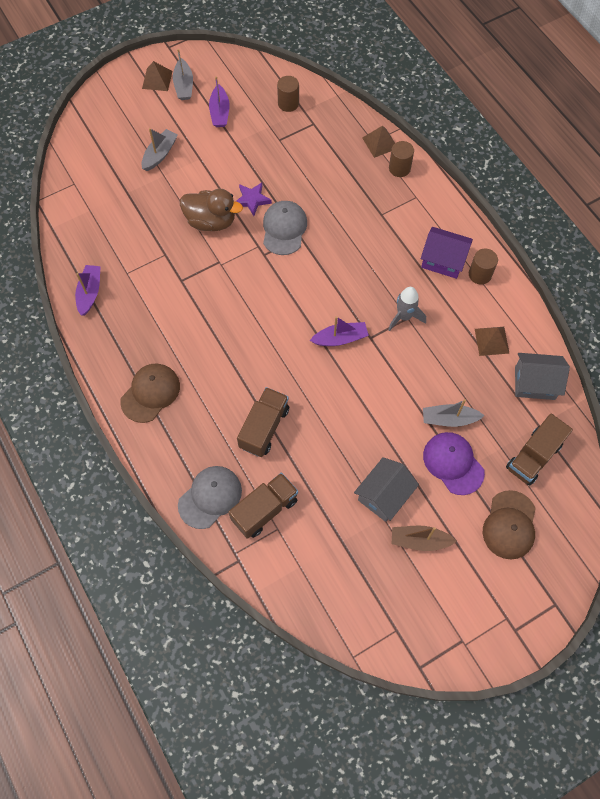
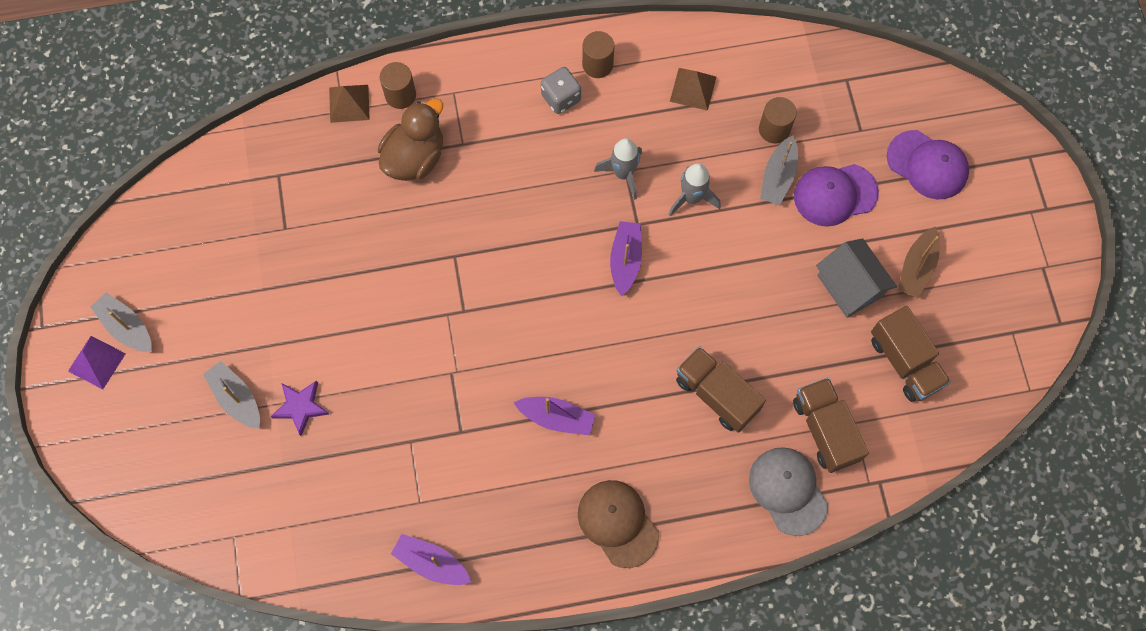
camera: 70 degrees left, 5 degrees up
(157, 79) = (97, 362): brown pyramid -> purple pyramid
(184, 85) = (127, 327): grey boat -> grey boat turned 150 degrees counterclockwise
(211, 221) = (382, 363): brown duck -> brown duck (415, 157)
(220, 112) = (200, 292): purple boat -> purple boat (556, 418)
(252, 200) = (370, 297): purple star -> purple star (300, 407)
(284, 229) = (434, 272): grey cap -> none
(288, 103) = (228, 195): brown cylinder -> brown cylinder (774, 129)
(406, 366) = (692, 198): none -> grey rocket
(443, 260) = (561, 98): purple house -> grey dice
(509, 525) = (927, 165): brown cap -> purple cap
(533, 456) = (854, 106): brown truck -> brown truck (904, 362)
(534, 383) = (764, 66): grey house -> none

